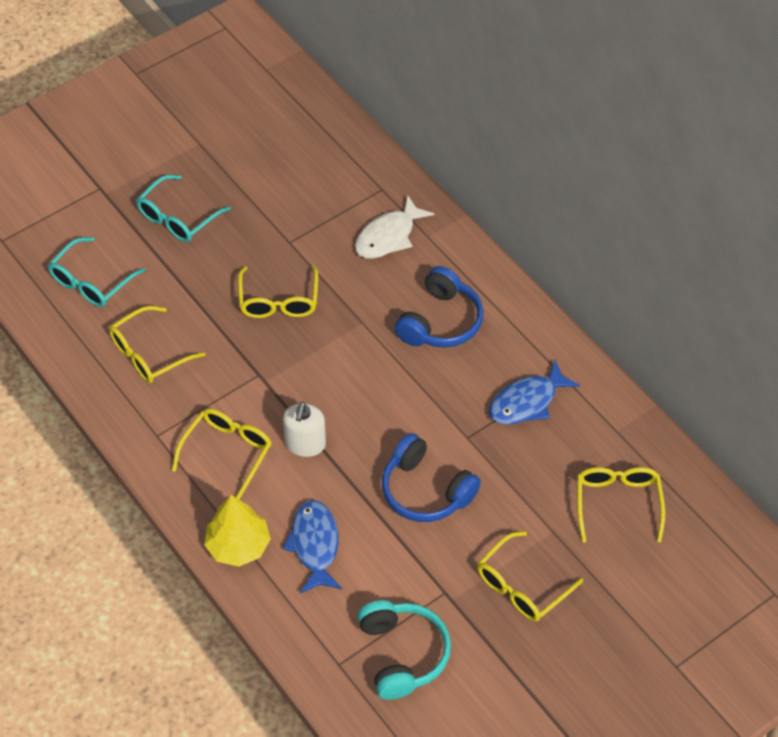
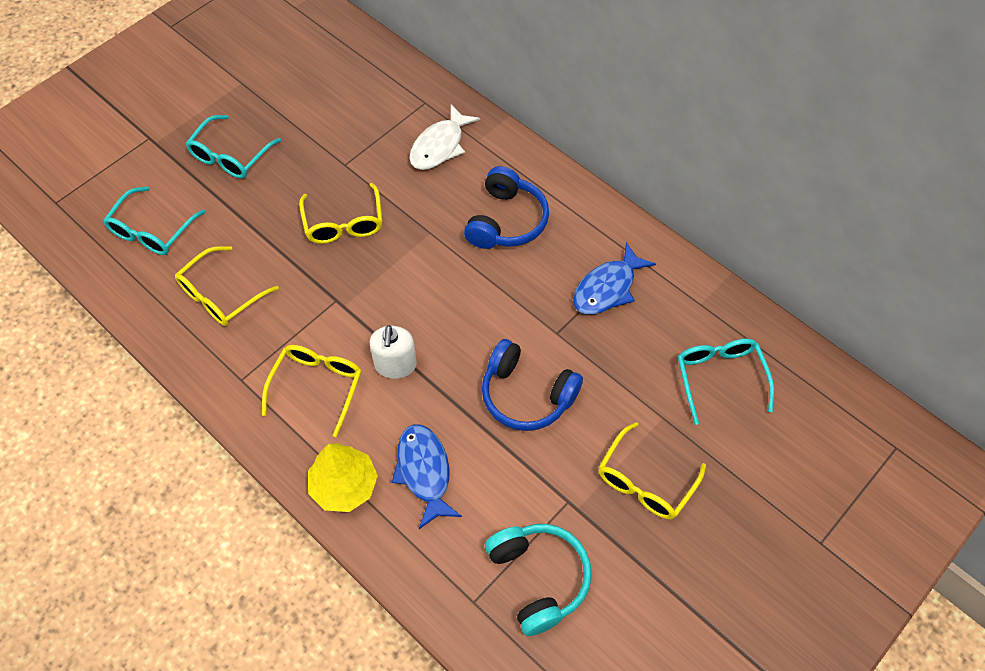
camera: 10 degrees left, 5 degrees up
(618, 504) = (720, 378): yellow glasses -> turquoise glasses

